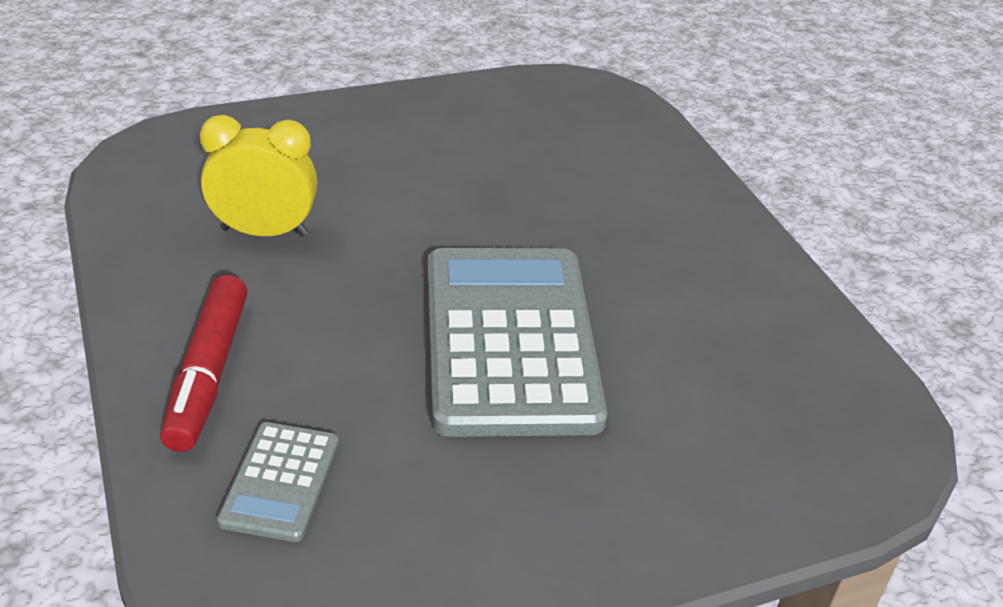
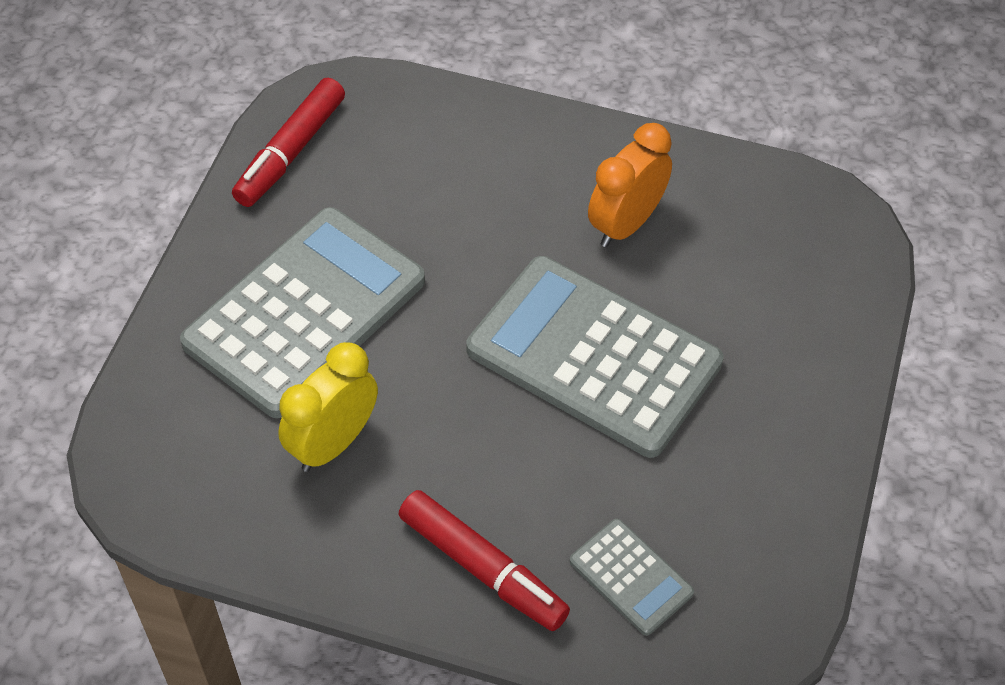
camera: 50 degrees left, 15 degrees up
(378, 165) = (305, 312): none -> grey calculator
(519, 96) = (291, 152): none -> red marker
(678, 295) = (625, 224): none -> orange clock

